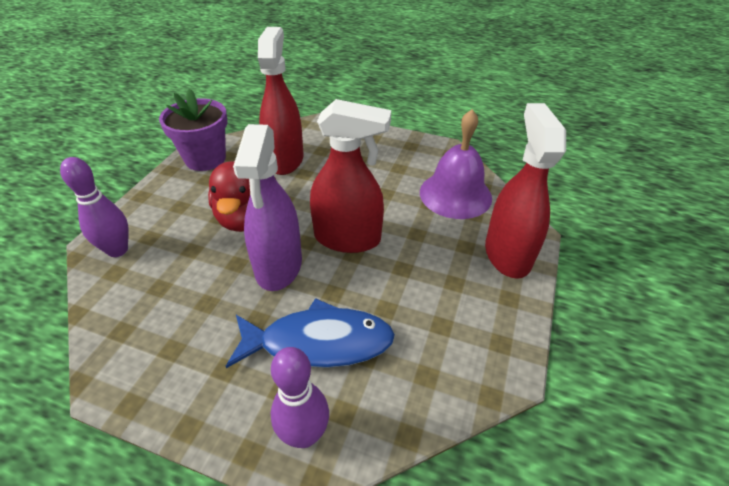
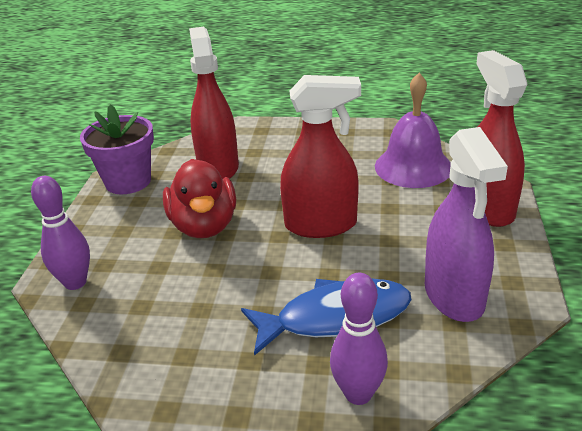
camera: 10 degrees left, 10 degrees down
(278, 266) = (260, 262): purple spray bottle -> purple spray bottle (454, 296)

